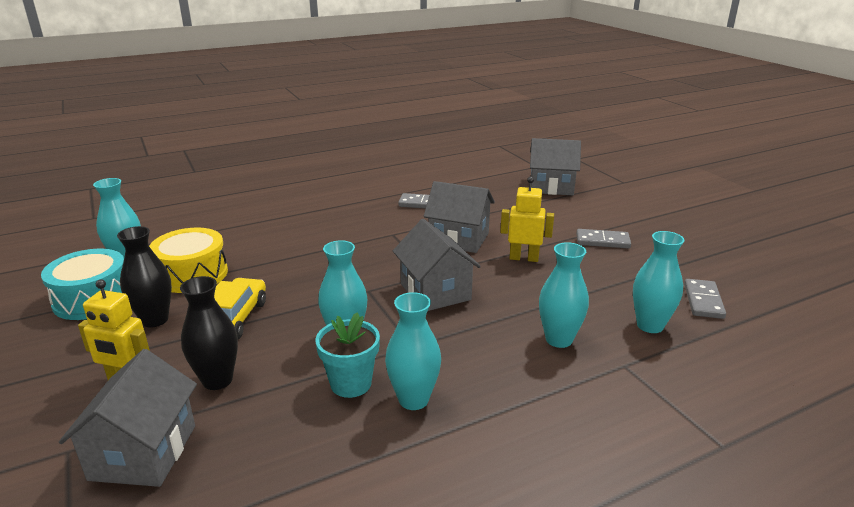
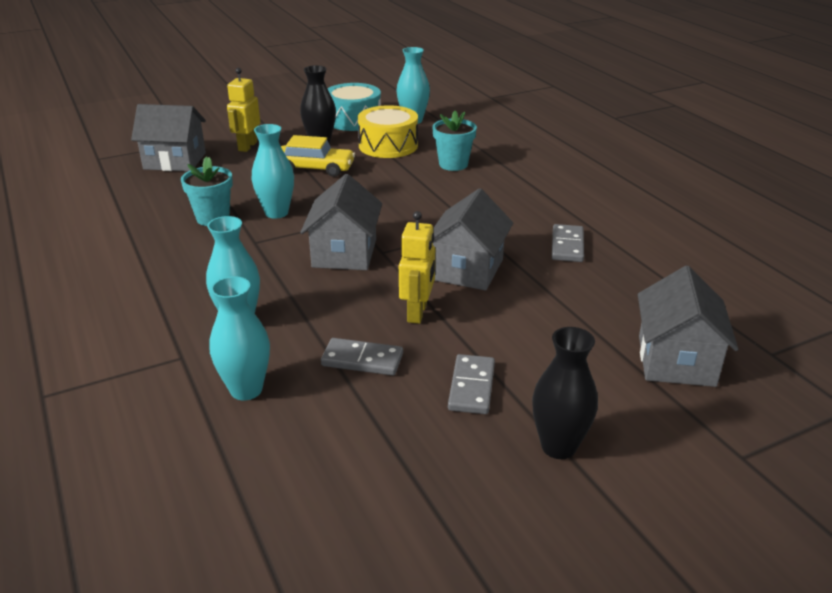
camera: 90 degrees right, 5 degrees up
(217, 380) = (237, 172): black vase -> black vase (558, 446)
(261, 240) = (453, 164): none -> turquoise flower pot
(413, 399) = (182, 243): turquoise vase -> none
(435, 292) = (344, 253): grey house -> grey house turned 60 degrees counterclockwise
(703, 301) = (290, 452): grey domino -> grey domino (362, 360)

